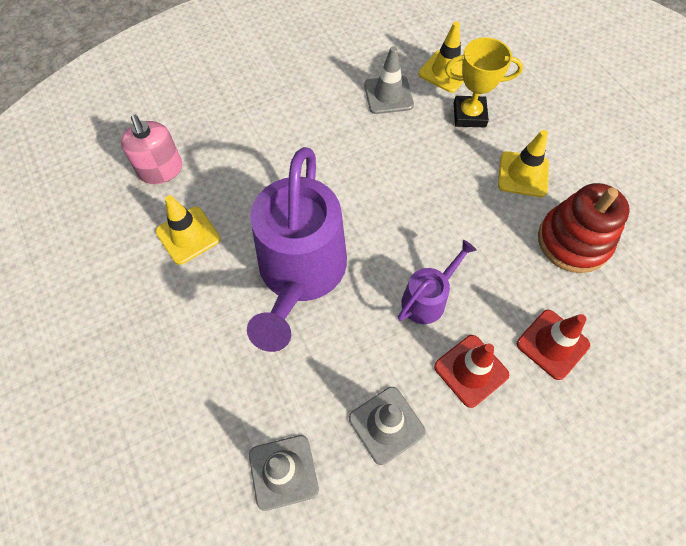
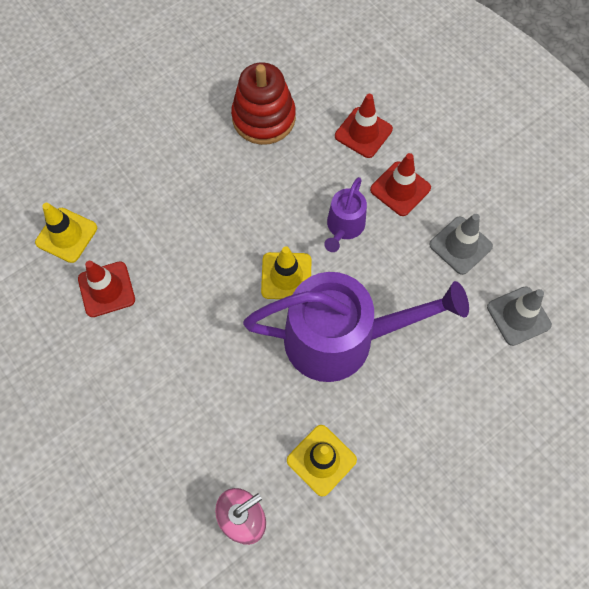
camera: 100 degrees left, 5 degrees up
(388, 95) = (106, 289): grey traffic cone -> red traffic cone
(427, 299) = (344, 227): purple watering can -> purple watering can turned 105 degrees counterclockwise
(469, 115) = (127, 208): yellow trophy -> none
(523, 174) = (197, 158): yellow traffic cone -> yellow traffic cone (286, 276)

